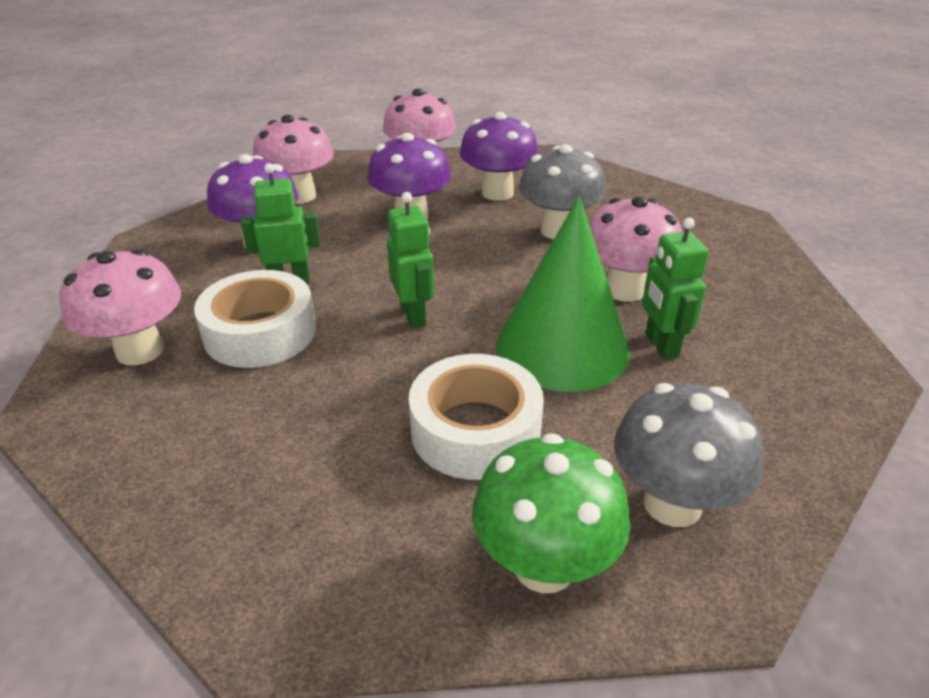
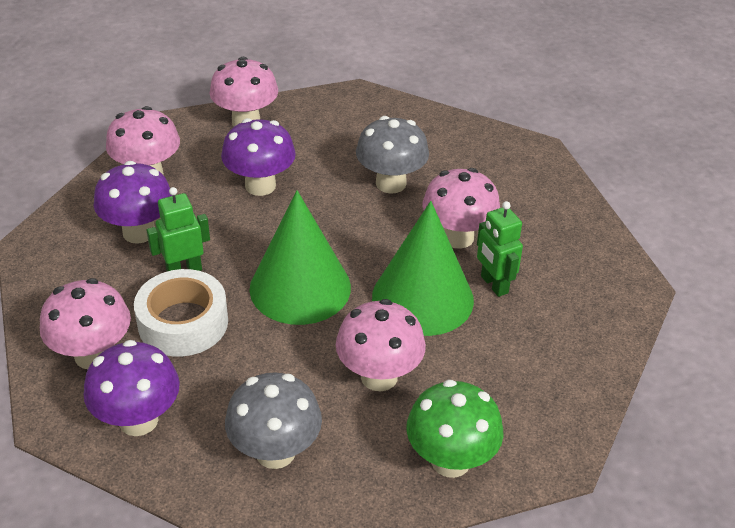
camera: 15 degrees left, 5 degrees up
(414, 316) = (300, 287): green robot -> green cone
(475, 430) = (379, 376): white tape -> pink mushroom
(497, 193) = (327, 147): purple mushroom -> purple mushroom (138, 420)
(672, 503) = (521, 405): grey mushroom -> grey mushroom (275, 452)

